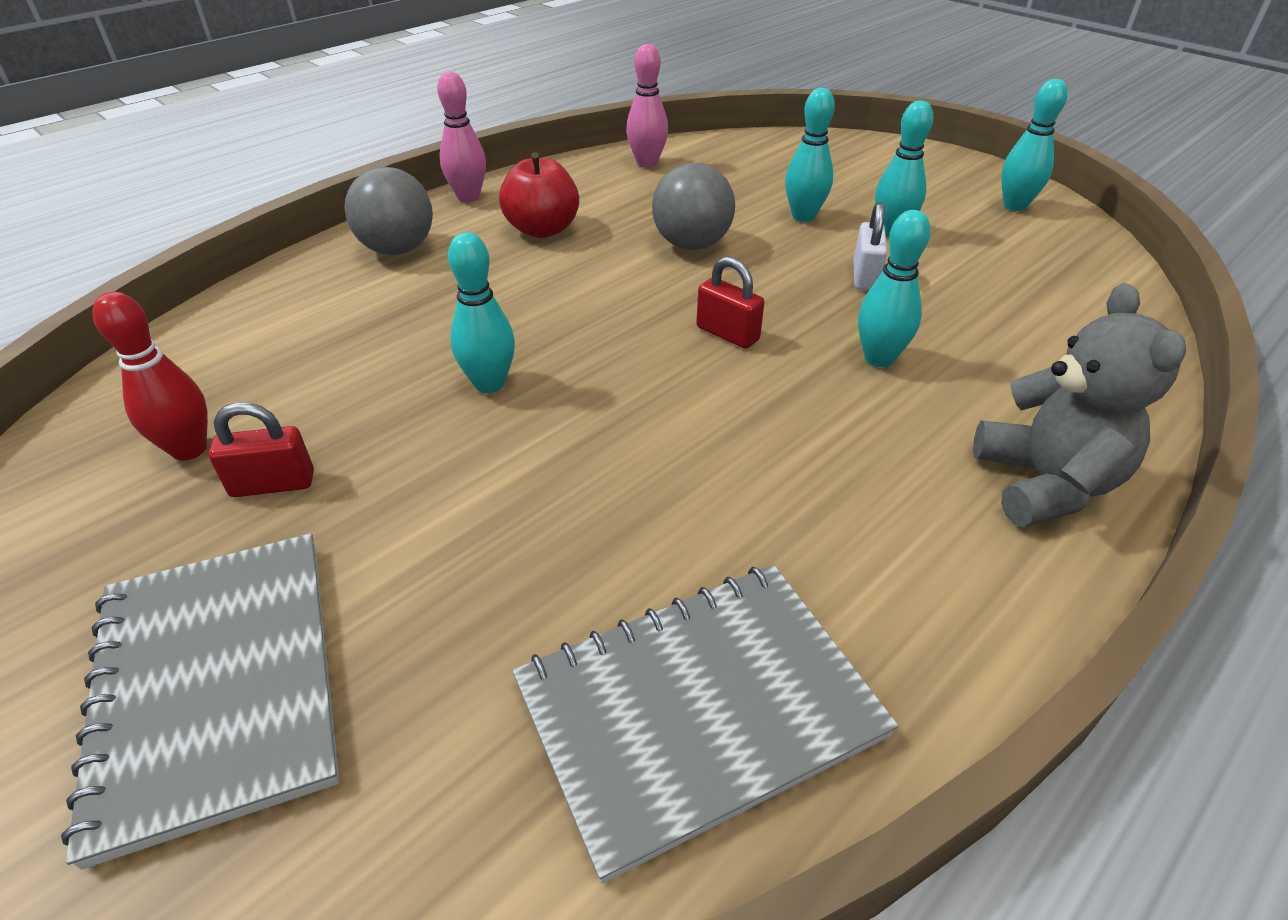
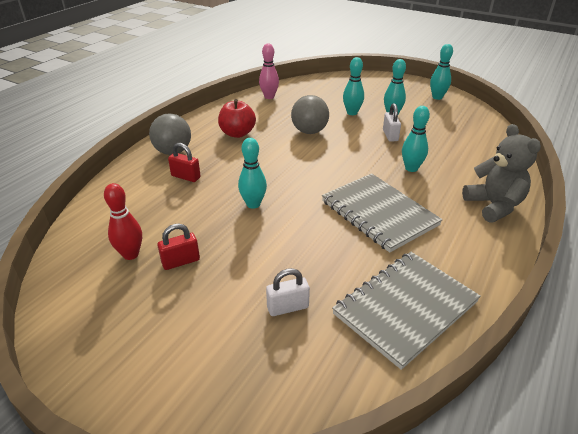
camera: 15 degrees left, 5 degrees down
(218, 684) = (209, 340): grey notebook -> grey notebook (379, 213)
(427, 642) = (287, 307): none -> white padlock
(468, 197) = (192, 123): pink bowling pin -> none
(727, 334) = (345, 167): red padlock -> red padlock (186, 177)

